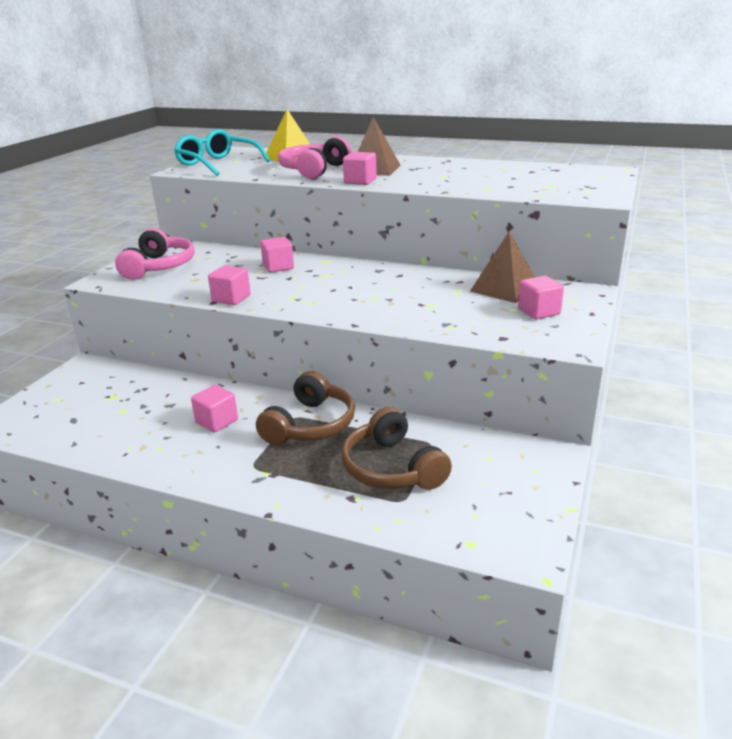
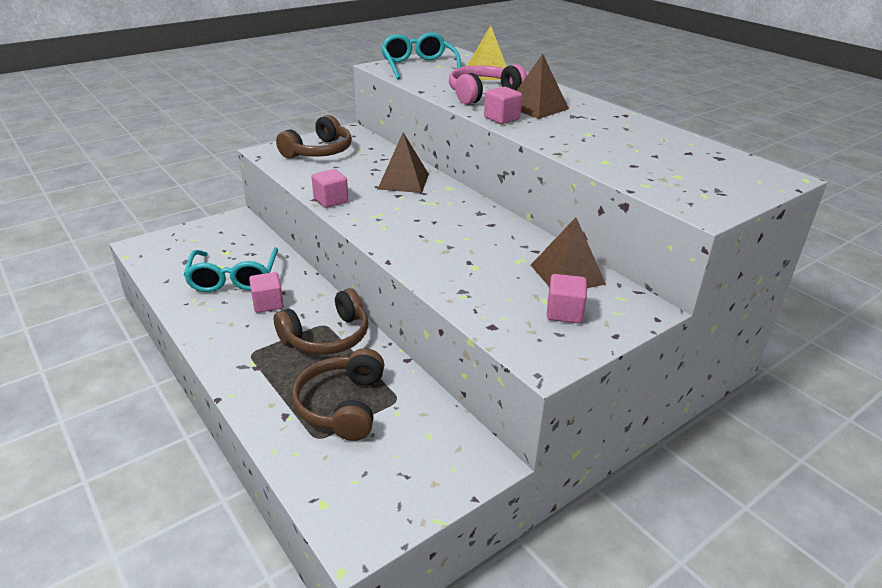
camera: 30 degrees right, 5 degrees up
(151, 415) = (233, 278): none -> turquoise glasses
(159, 267) = (319, 151): pink headphones -> brown headphones
(278, 267) = (403, 181): pink cube -> brown pyramid

